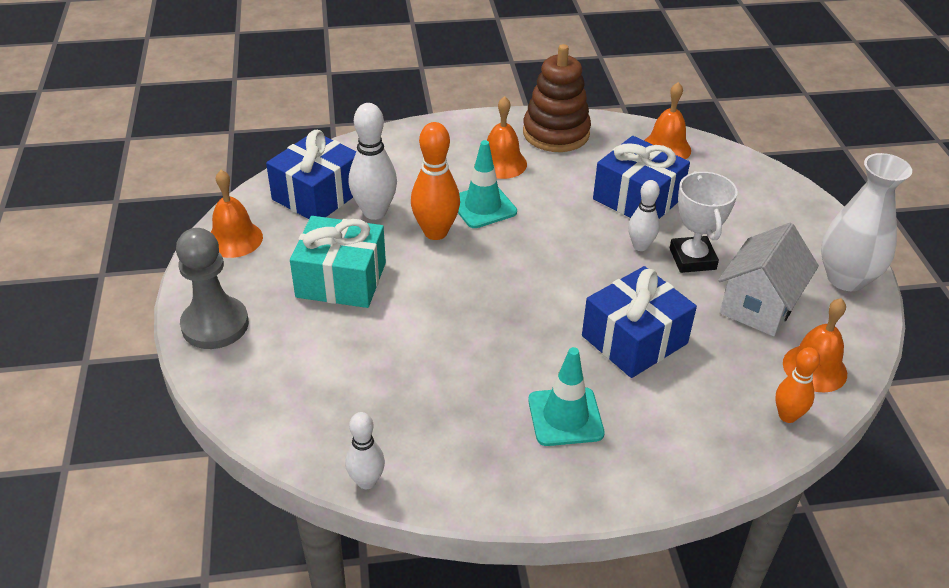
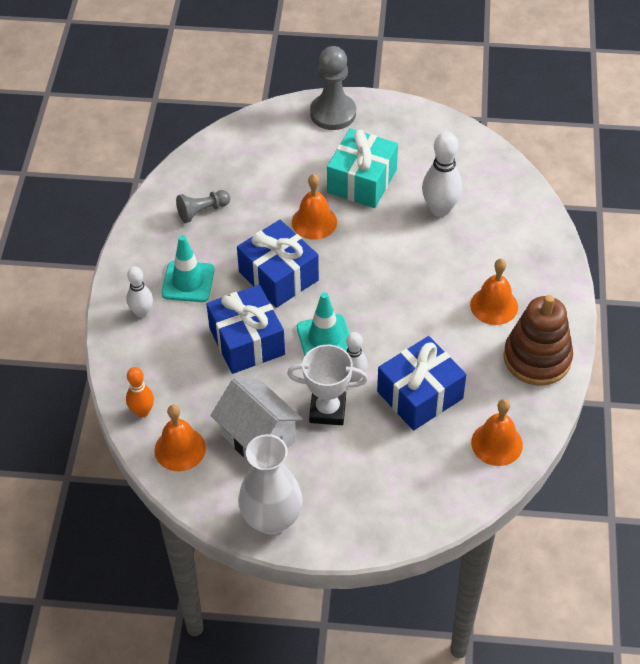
camera: 105 degrees right, 10 degrees up
(234, 239) = (424, 126): orange bell -> orange bell (314, 222)
(317, 195) = (471, 177): blue gift -> blue gift (278, 276)
(366, 481) = (173, 175): white bowling pin -> white bowling pin (142, 312)
(433, 429) = (202, 211): none -> grey pawn
(435, 232) = (405, 244): orange bowling pin -> none
(483, 206) = (432, 280): turquoise traffic cone -> turquoise traffic cone (324, 338)

